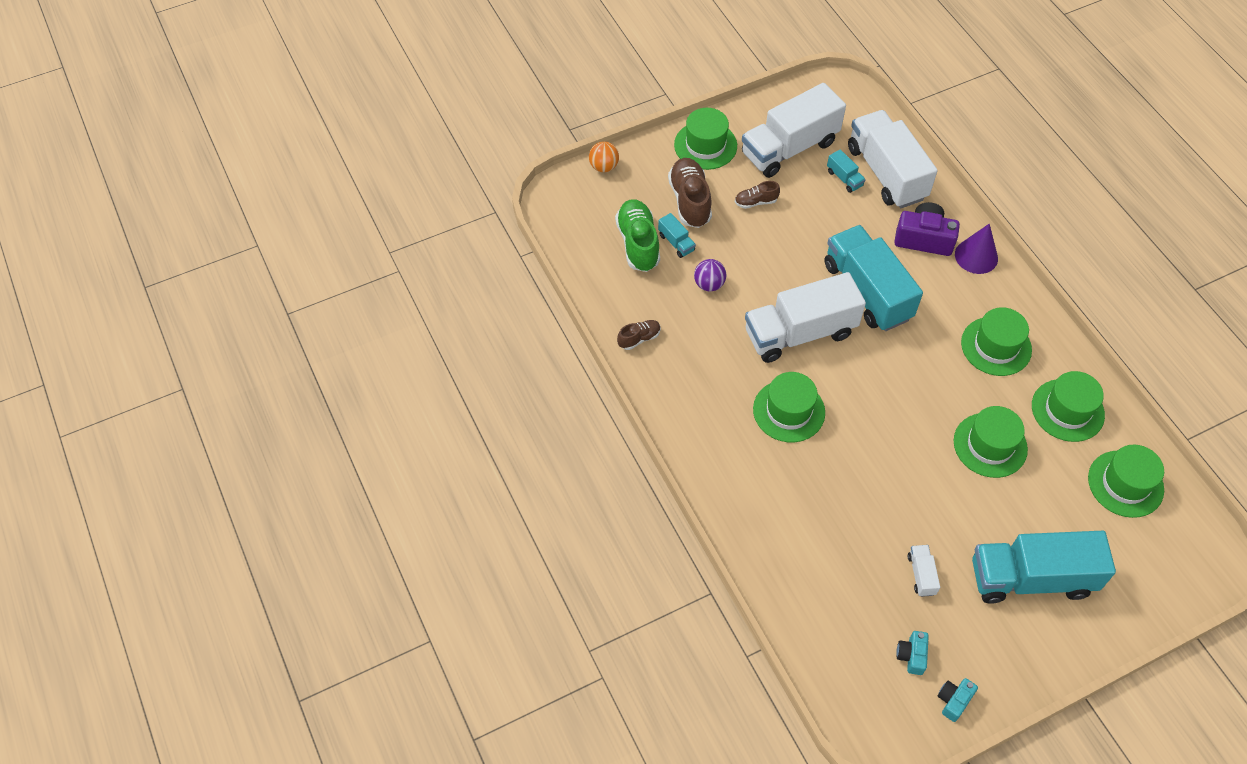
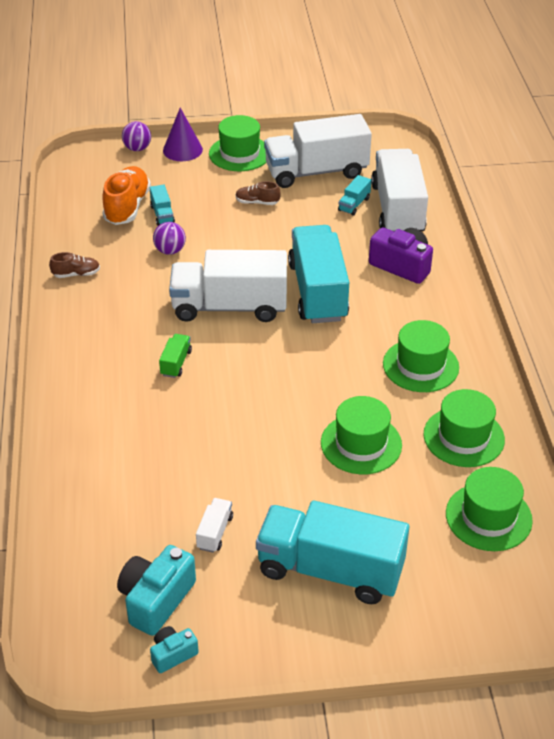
camera: 20 degrees right, 15 degrees down
(604, 167) = (137, 148): orange ball -> purple ball
(638, 243) = (127, 207): green shoe -> orange shoe
(690, 201) = (196, 188): brown shoe -> none
(789, 411) = (176, 363): green hat -> green truck
(844, 178) = (354, 204): turquoise truck -> turquoise truck turned 45 degrees clockwise
(911, 656) = (156, 600): turquoise camera -> turquoise camera, size x1.81
(976, 256) = (446, 291): purple cone -> purple cone (182, 150)

